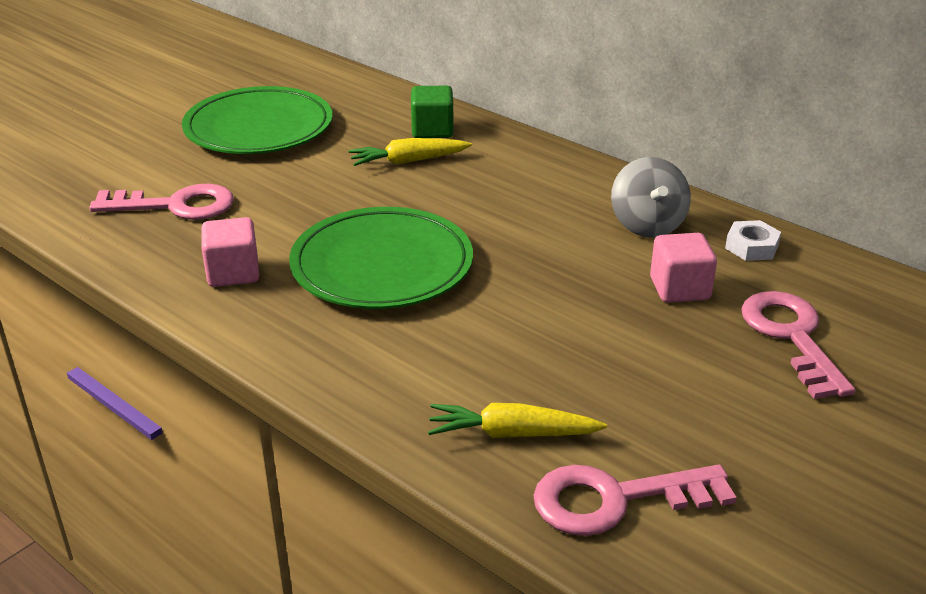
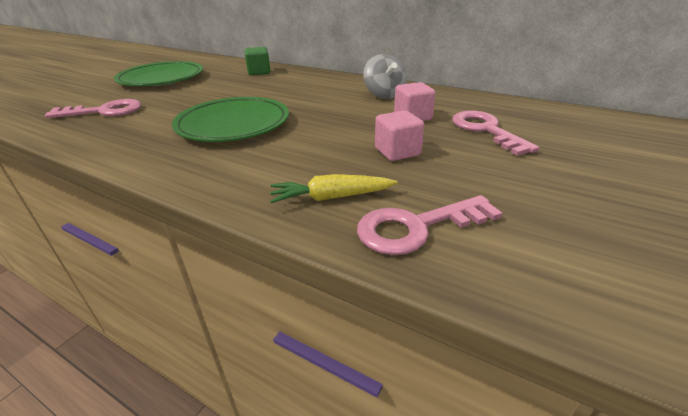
camera: 10 degrees left, 0 degrees up
(233, 273) = (136, 136): pink cube -> pink cube (397, 152)
(408, 161) = (246, 83): yellow carrot -> none
(751, 247) = (443, 98): white nut -> none

